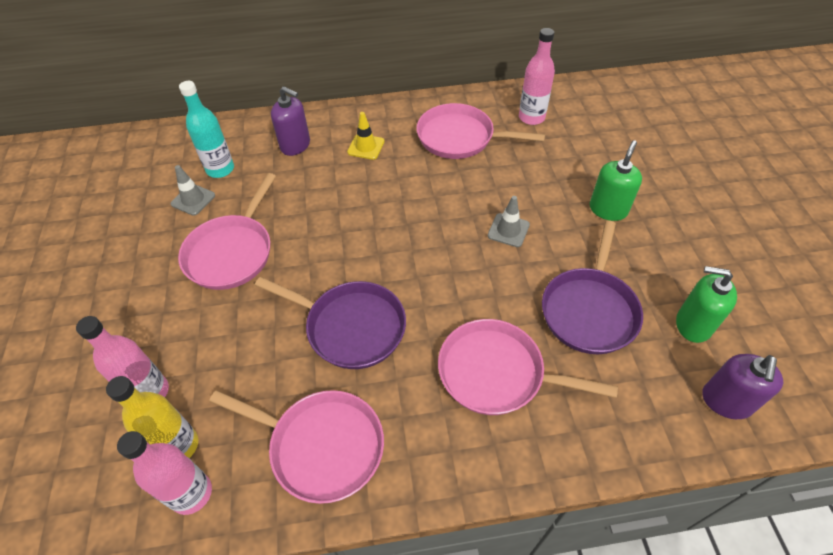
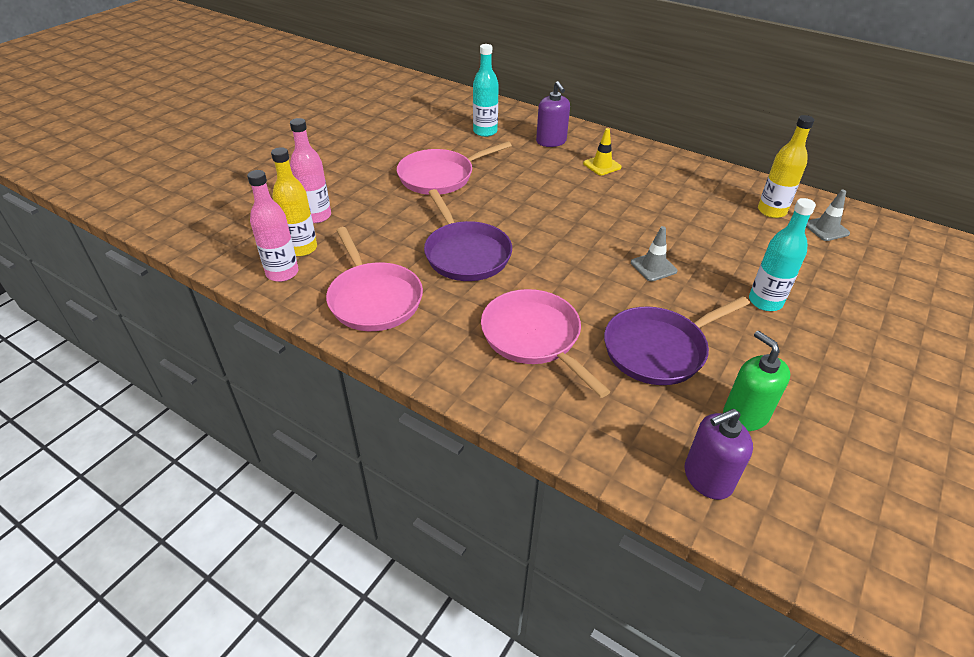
camera: 40 degrees right, 10 degrees down
(193, 200) = (449, 139): grey traffic cone -> grey traffic cone (826, 229)
(460, 138) = (687, 194): pink pan -> none
(531, 117) = (771, 211): pink bottle -> yellow bottle
(608, 209) = (765, 302): green soap dispenser -> turquoise bottle

